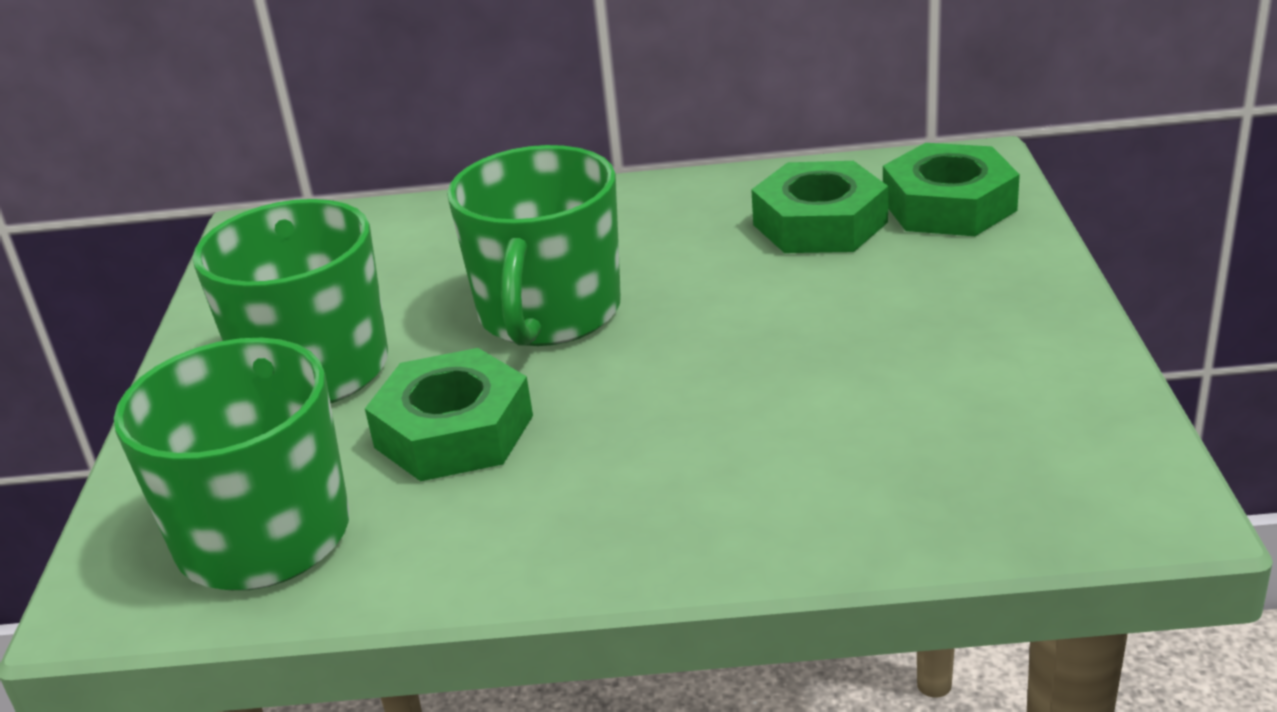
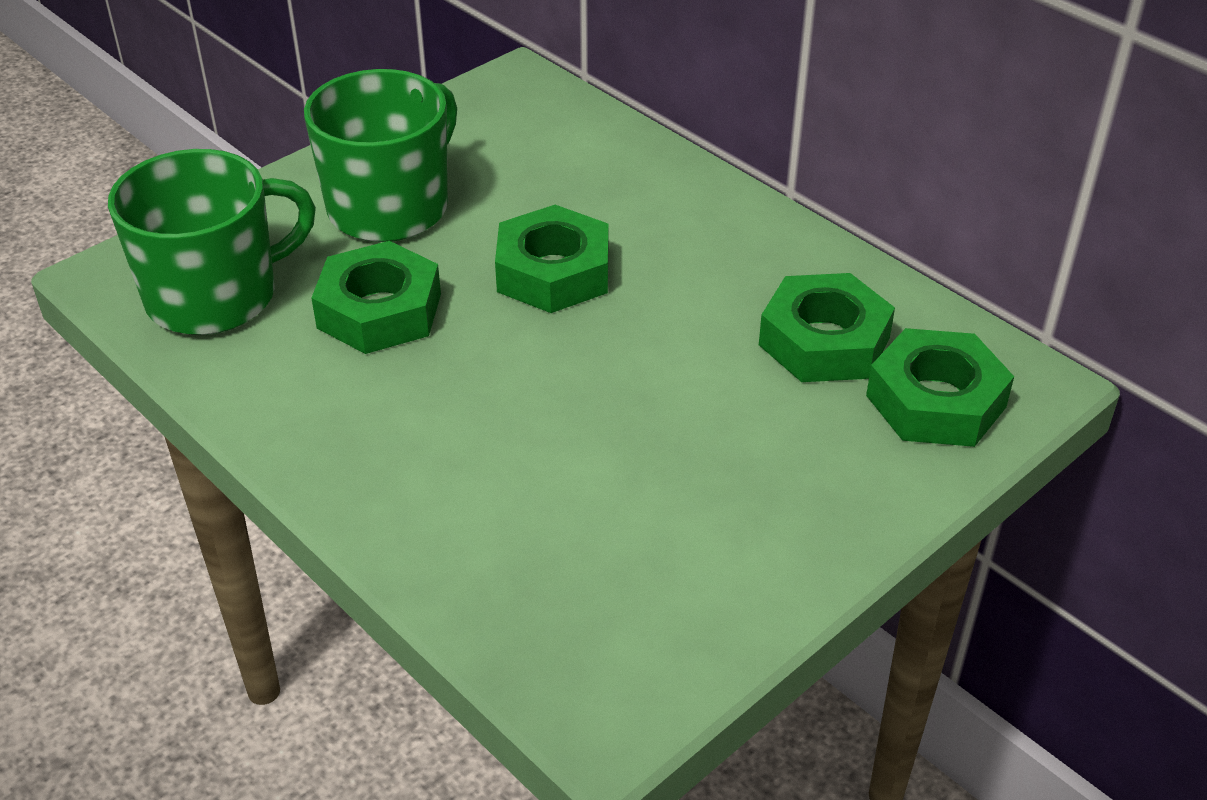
camera: 45 degrees right, 10 degrees up
(549, 314) = (553, 272): green mug -> green nut

